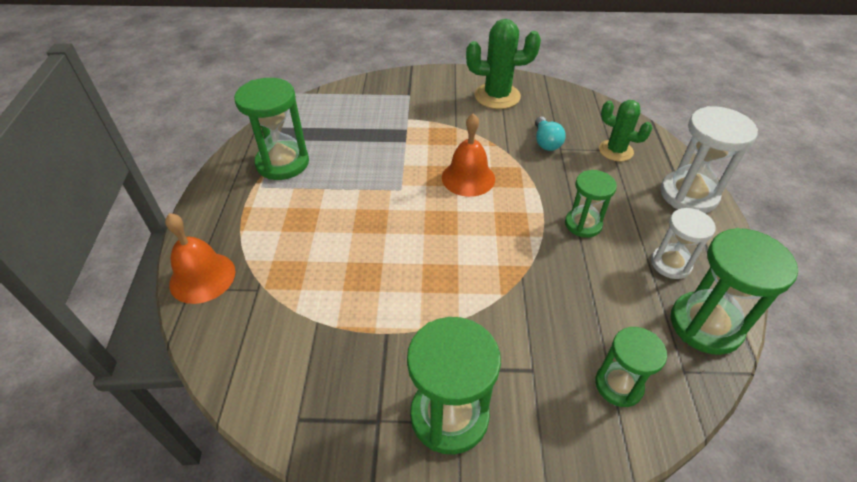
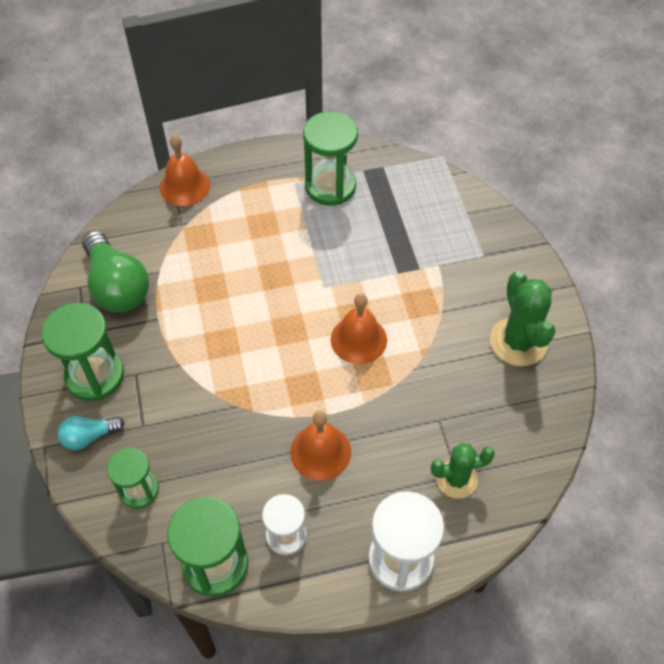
camera: 75 degrees right, 10 degrees up
(318, 371) = (117, 286): none -> green light bulb
(546, 142) = (446, 404): turquoise light bulb -> turquoise light bulb (89, 436)
(583, 224) = (320, 452): green hourglass -> orange bell
(615, 151) = (456, 479): green cactus -> green cactus turned 60 degrees clockwise

